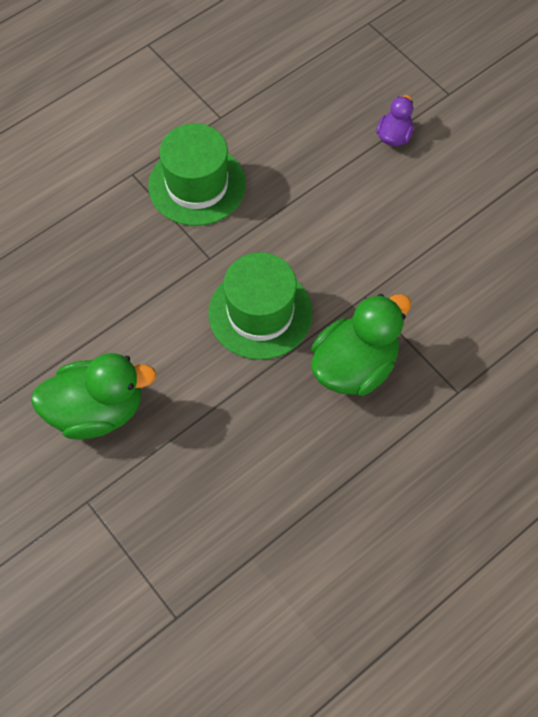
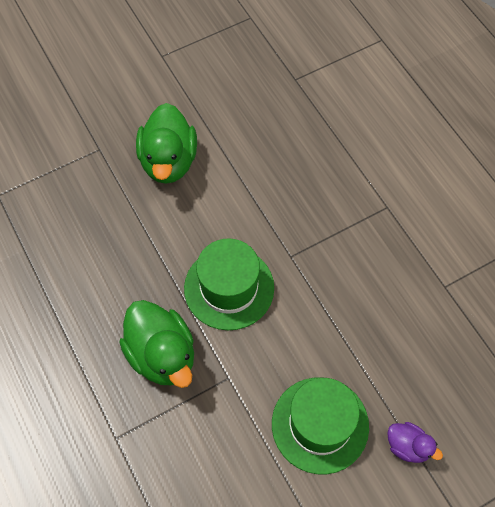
camera: 100 degrees right, 0 degrees up
(197, 185) = (369, 256): green hat -> green hat (320, 425)

